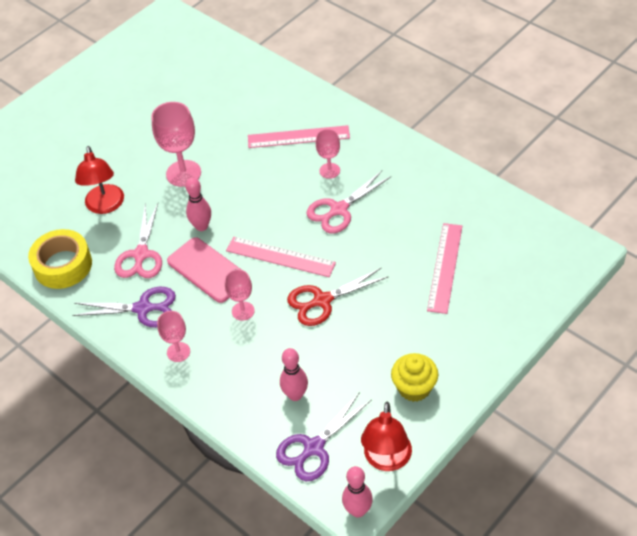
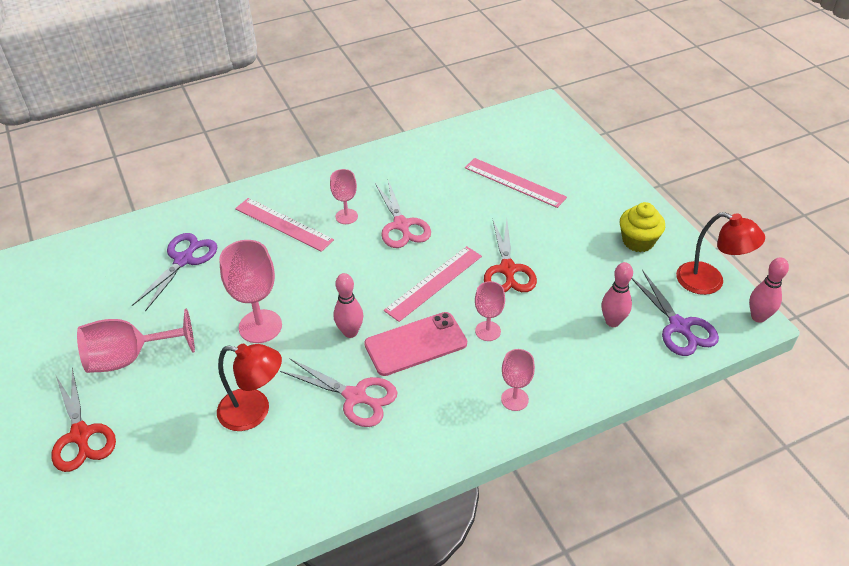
camera: 70 degrees left, 5 degrees down
(53, 131) = (81, 435): none -> red scissors
(63, 265) = (320, 480): yellow tape -> none
(124, 121) = (129, 358): none -> pink goblet
(143, 308) = (436, 415): purple scissors -> purple scissors (183, 260)
(298, 137) = (283, 224): pink ruler -> pink ruler turned 75 degrees counterclockwise

